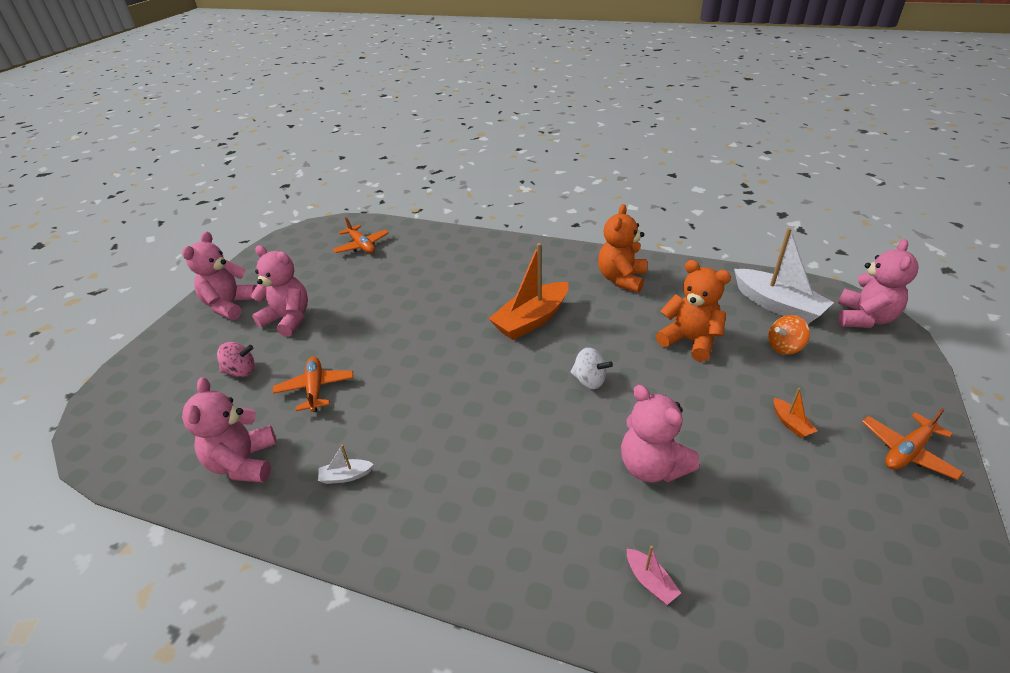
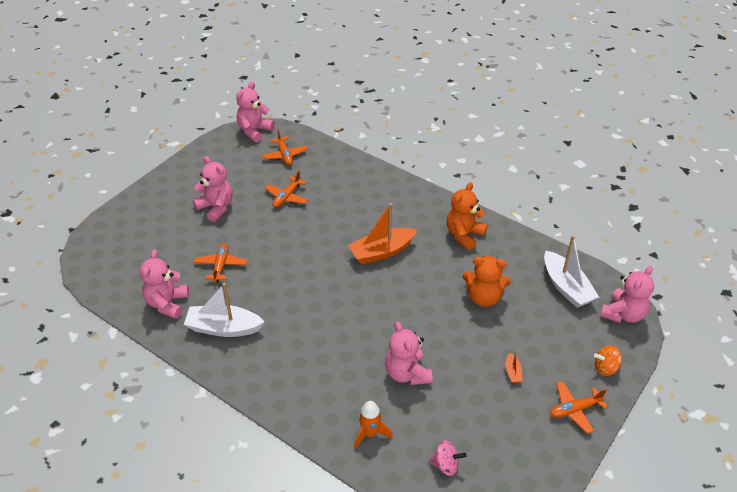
camera: 15 degrees right, 5 degrees up
(230, 305) = (180, 186): pink teddy bear -> pink teddy bear (254, 131)
(241, 371) = (177, 240): pink spinning top -> pink spinning top (446, 465)
(346, 476) = (223, 328): white boat -> white boat, size x2.32
(381, 287) = (287, 197): none -> orange plane
(589, 380) = (398, 307): white spinning top -> none
(650, 581) = (370, 433): pink boat -> orange rocket
(690, 341) = (483, 297): orange teddy bear -> orange teddy bear turned 135 degrees clockwise
(784, 347) = (547, 320): orange spinning top -> orange spinning top (605, 368)

